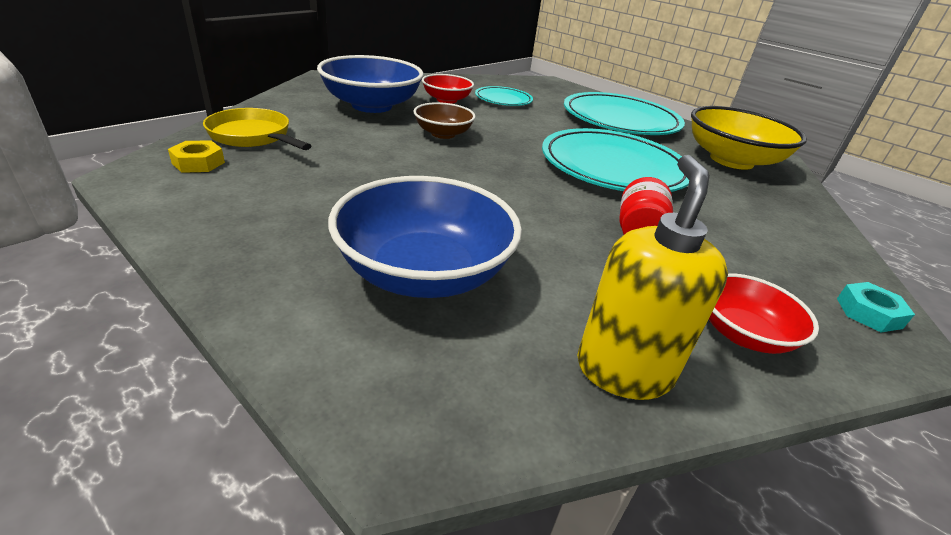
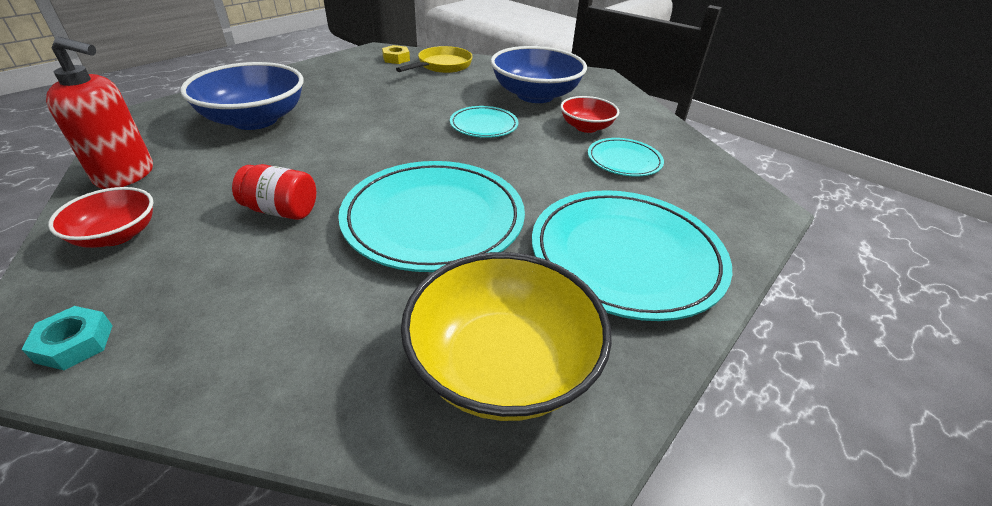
camera: 90 degrees right, 5 degrees up
(443, 134) = (484, 125): brown bowl -> turquoise plate
(623, 370) = (126, 175): yellow soap dispenser -> red soap dispenser

